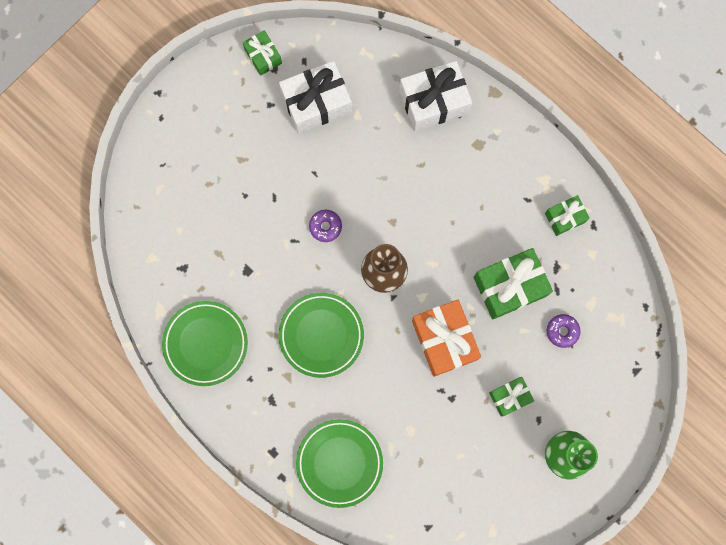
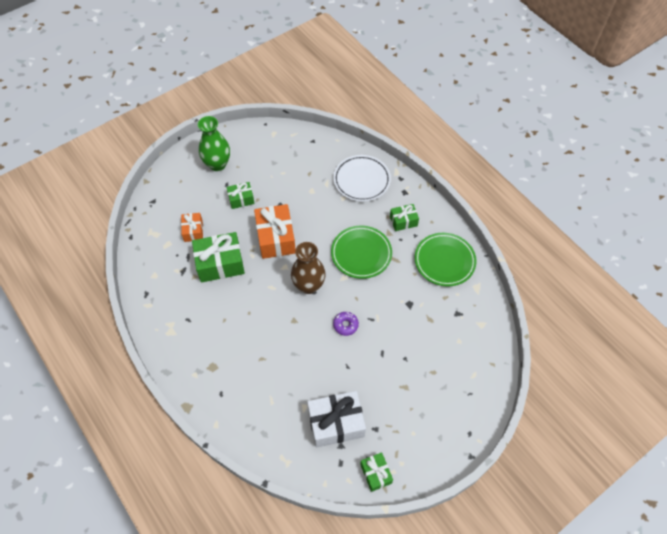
camera: 170 degrees left, 20 degrees down
(339, 463) = (361, 180): green plate -> white plate
(433, 102) = (238, 407): white gift -> none
(562, 331) = (193, 231): purple donut -> orange gift
(565, 217) = (164, 302): green gift -> green gift (403, 221)

